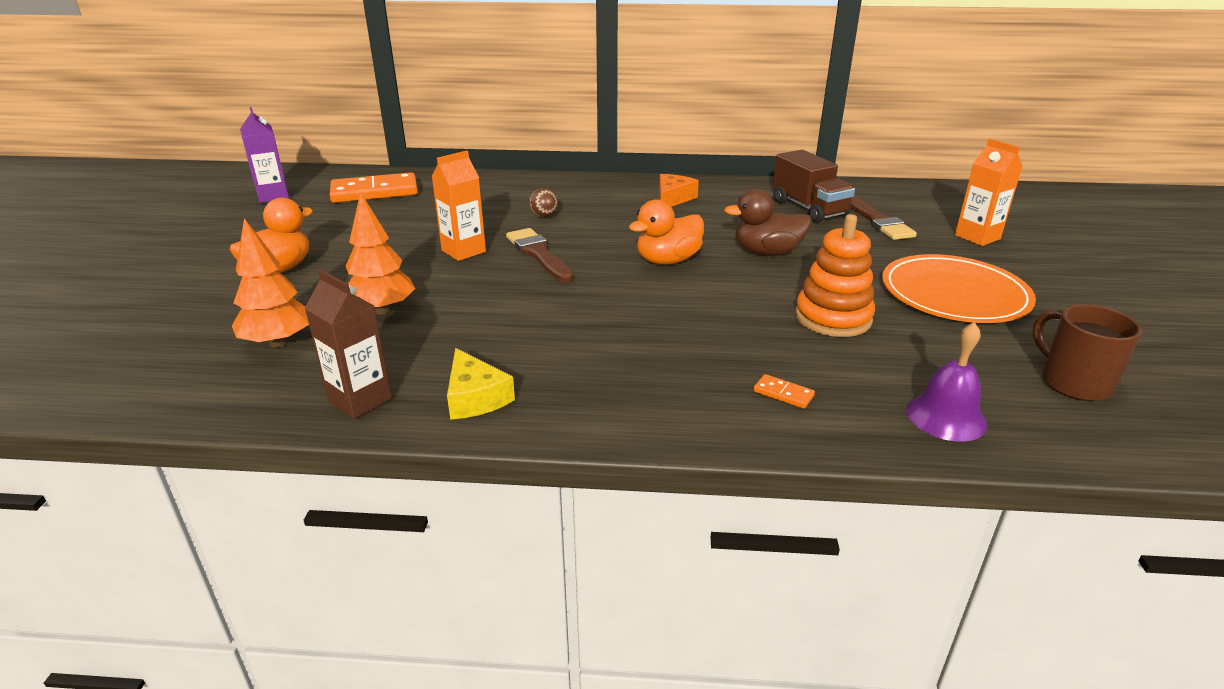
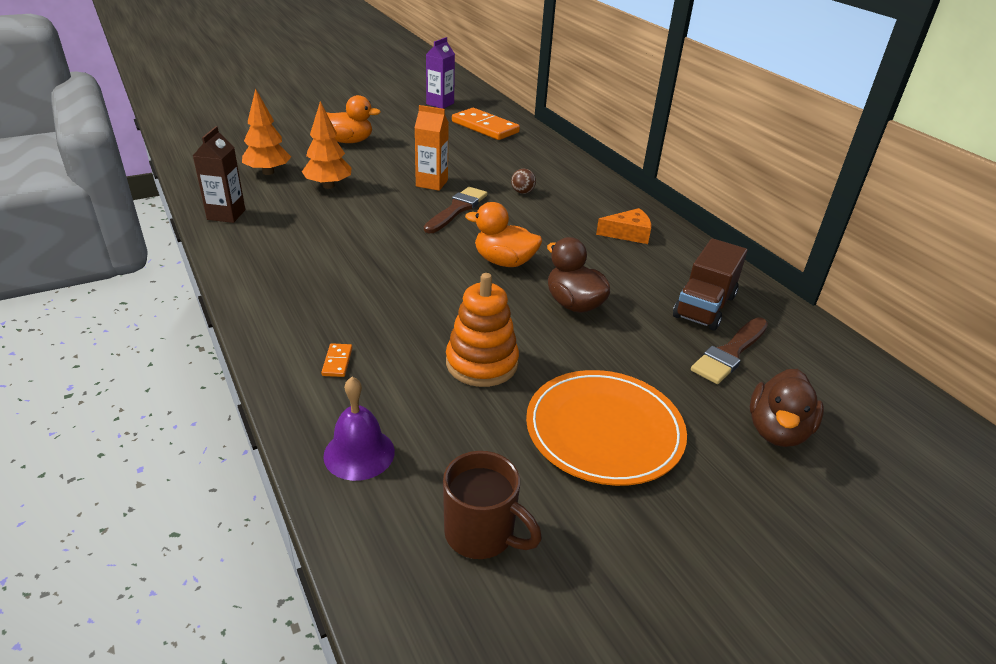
camera: 55 degrees right, 5 degrees up
(475, 397) = (251, 246): yellow cheese -> none
(977, 237) = (777, 431): orange carton -> brown duck
(1072, 382) = (482, 534): brown mug -> brown mug turned 90 degrees clockwise

